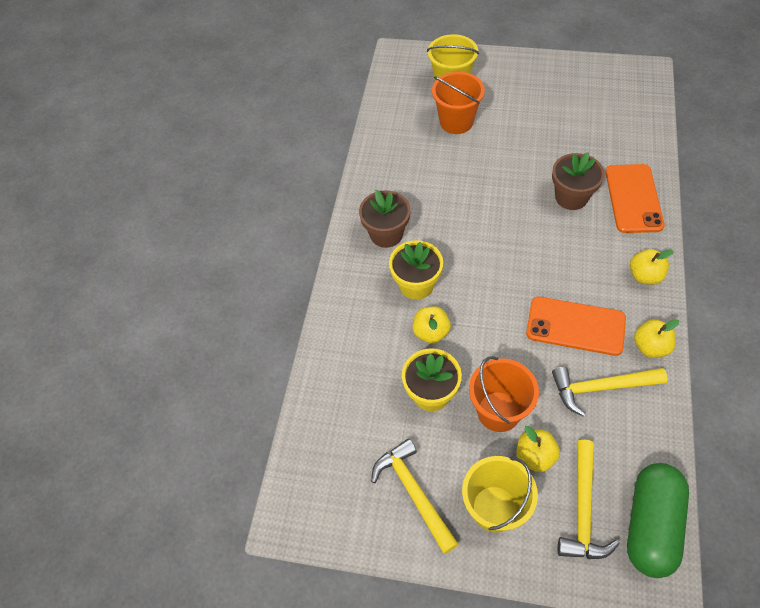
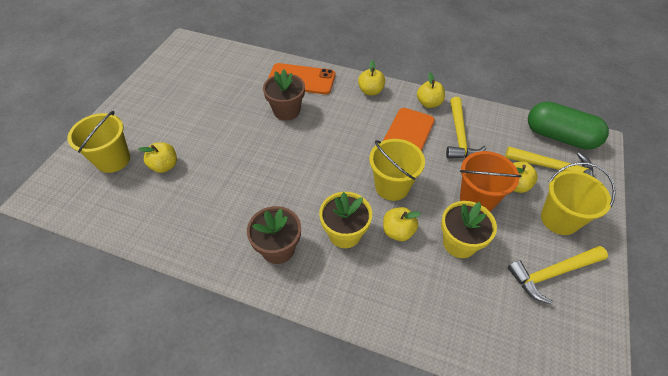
camera: 85 degrees left, 5 degrees down
(456, 122) = (165, 166): orange bucket -> yellow apple
(490, 319) = (392, 186): none -> yellow bucket

